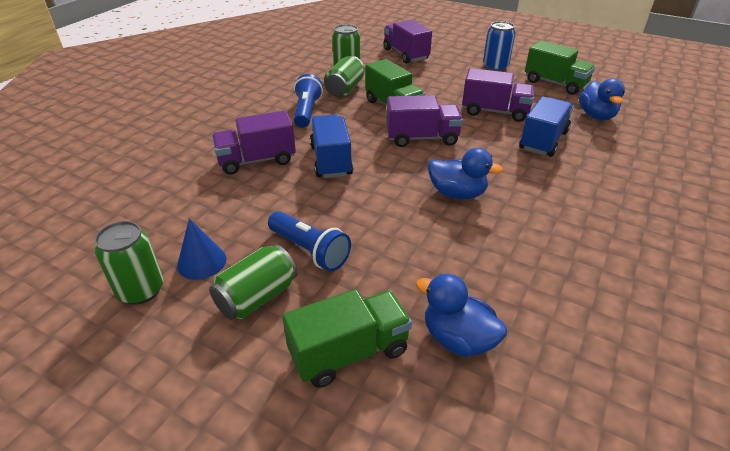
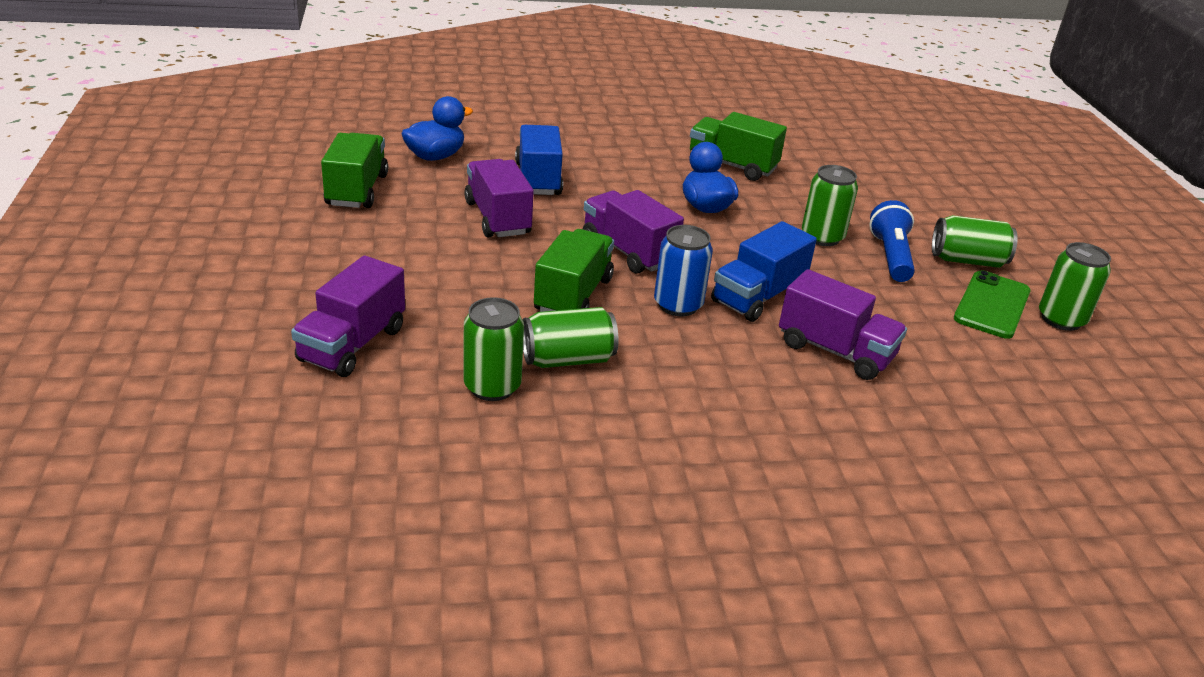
camera: 130 degrees left, 5 degrees down
(201, 262) = (992, 305): blue cone -> green phone
(307, 112) = (679, 366): blue flashlight -> none
(349, 352) = (936, 207): green truck -> green truck (732, 166)
(368, 229) = (822, 237): none -> green can
(458, 339) = (861, 174): blue duck -> none
(495, 67) = (332, 244): blue can -> blue can (678, 305)
(543, 141) = (538, 179): blue truck -> blue truck turned 90 degrees clockwise

